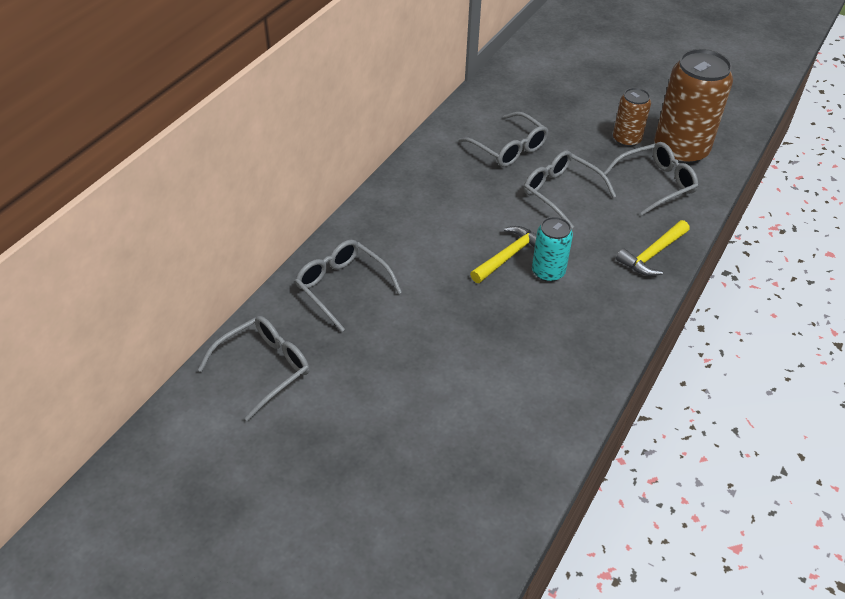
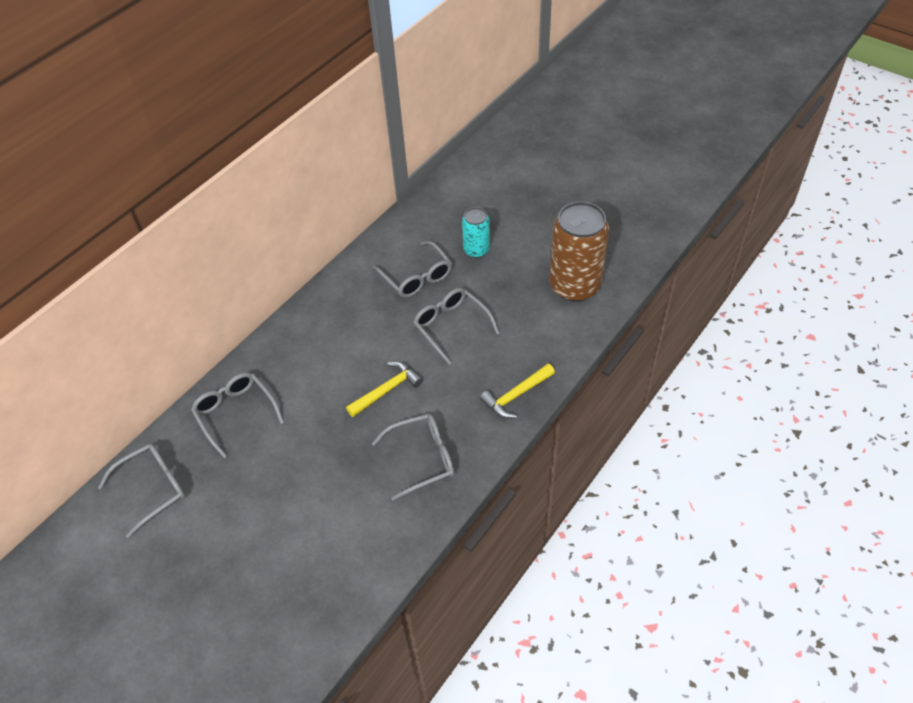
camera: 10 degrees right, 5 degrees up
(548, 272) = (417, 408): turquoise can -> turquoise can (476, 250)
(626, 139) = (528, 271): brown can -> none
(655, 184) = (541, 321): grey glasses -> grey glasses (422, 458)

